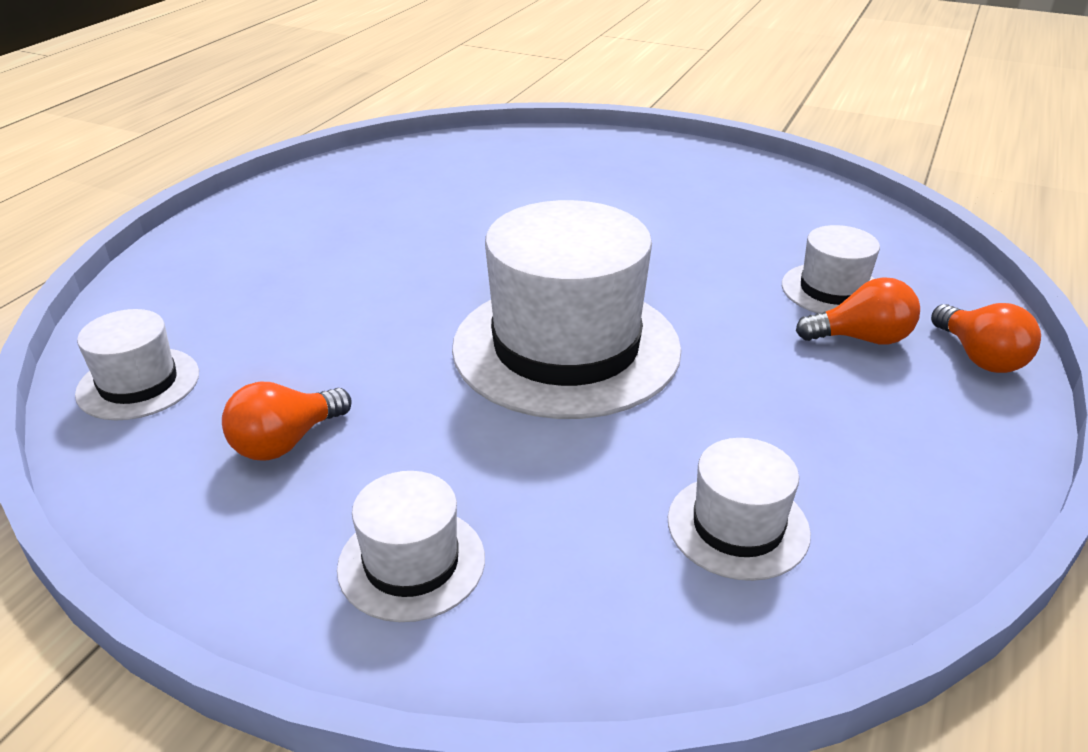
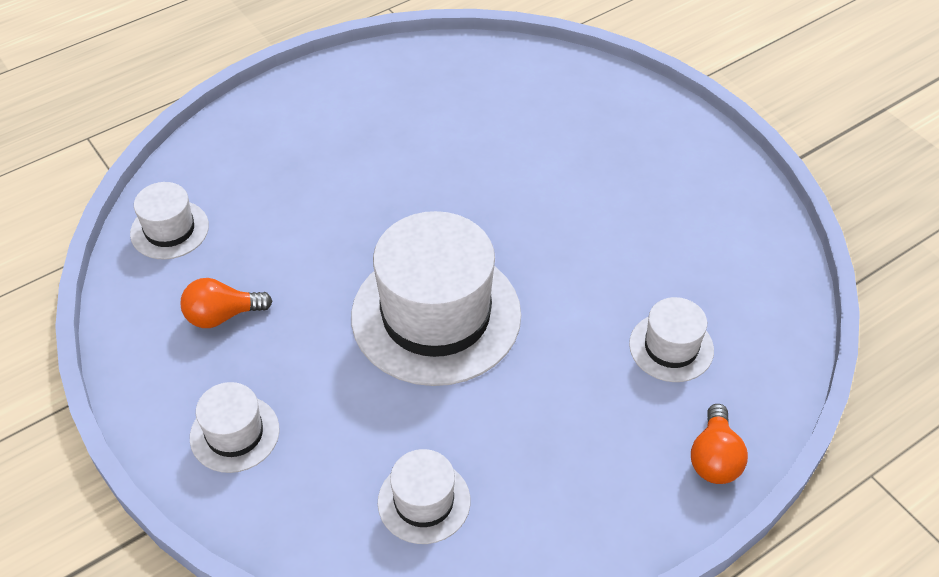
camera: 30 degrees right, 15 degrees up
(861, 338) = (645, 401): orange light bulb -> none

